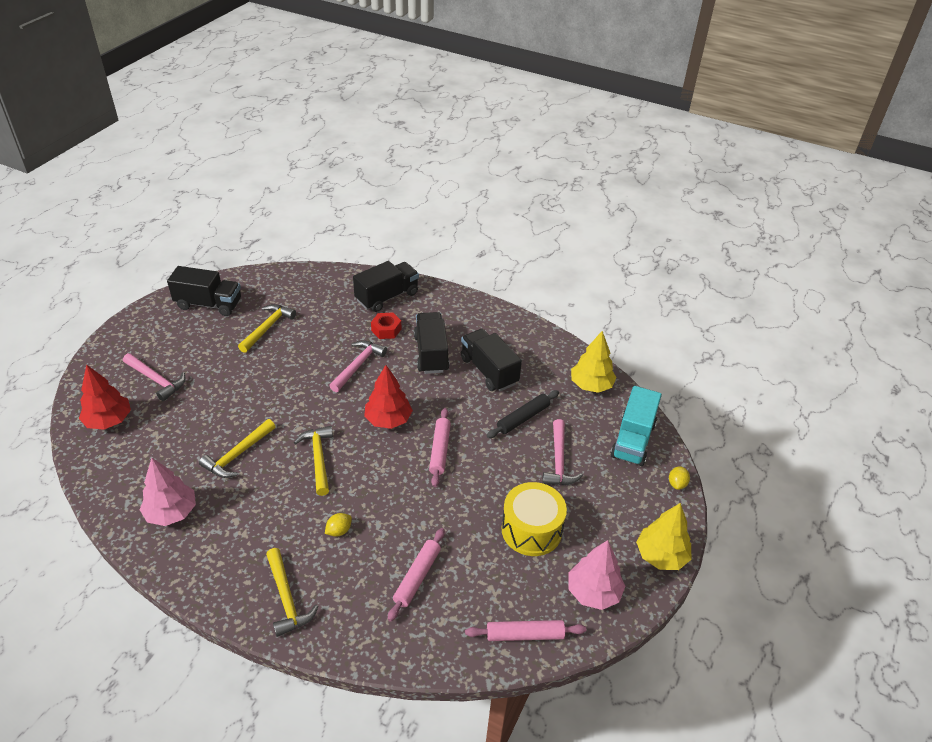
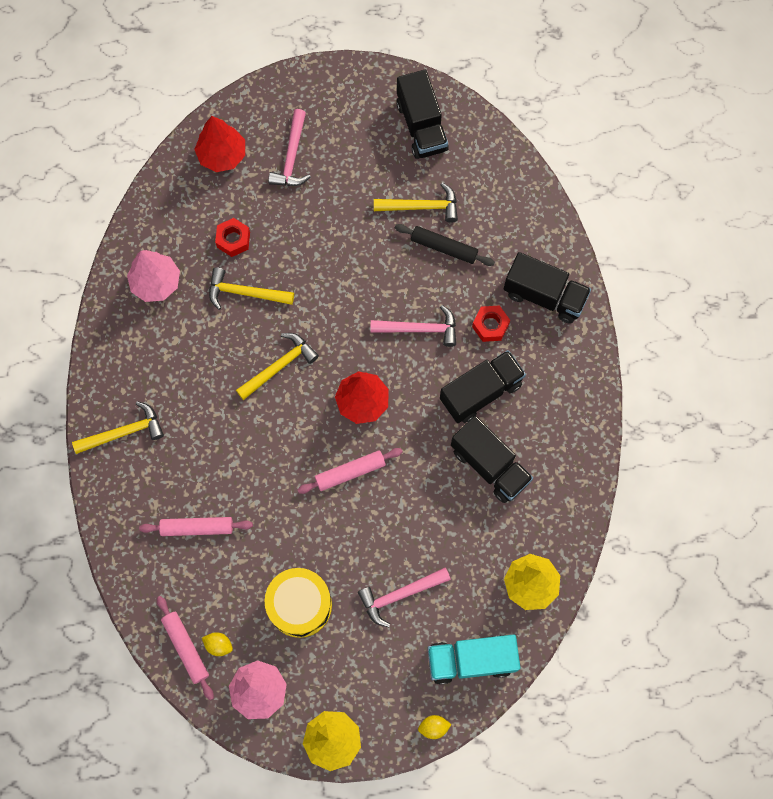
camera: 65 degrees right, 30 degrees up
(186, 443) = (233, 240): none -> red nut
(287, 598) = (124, 432): yellow hammer -> yellow hammer turned 150 degrees counterclockwise
(339, 531) = (210, 434): yellow lemon -> yellow lemon (218, 645)
(489, 371) = (489, 465): black truck -> black truck turned 105 degrees clockwise
(523, 418) = (439, 533): black rolling pin -> black rolling pin (444, 248)

